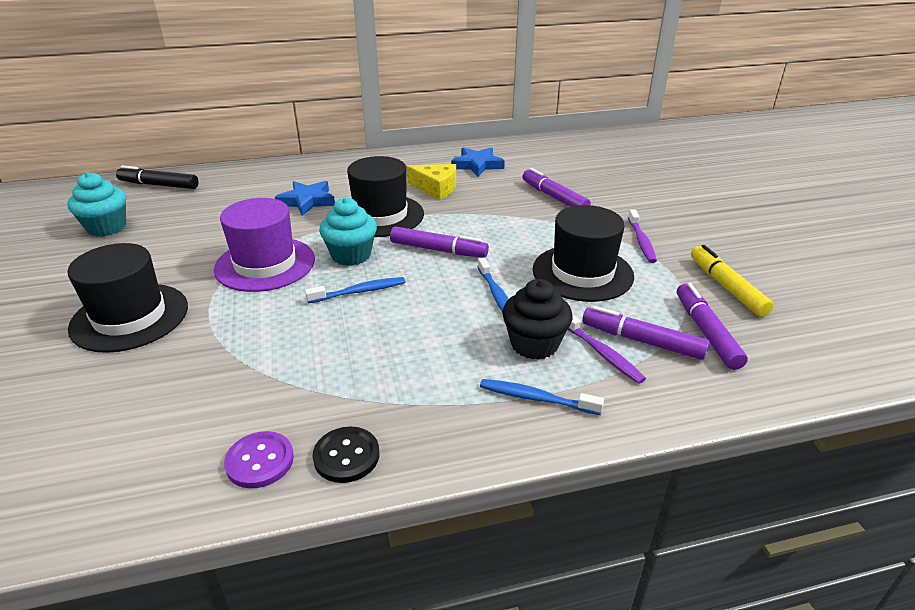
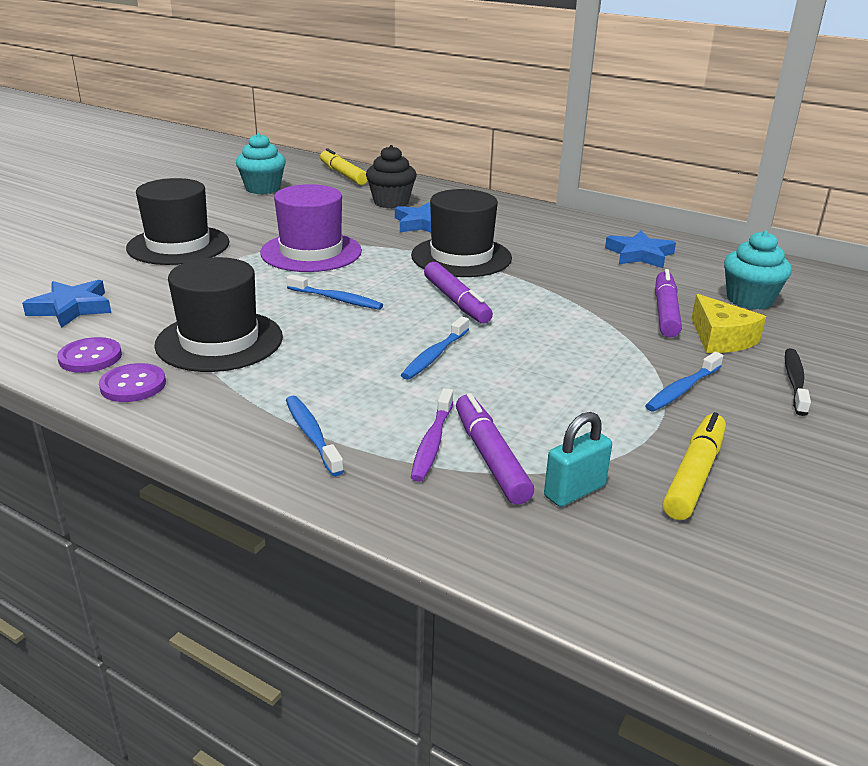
camera: 45 degrees right, 5 degrees down
(143, 433) = (71, 308): none -> blue star
(159, 185) = (343, 174): black marker -> yellow marker
(346, 456) = (133, 385): black button -> purple button
(351, 255) = (380, 273): turquoise cupcake -> turquoise cupcake (749, 300)
(436, 188) = (555, 257): yellow cheese -> yellow cheese (720, 338)
(534, 344) = (390, 403): black cupcake -> black cupcake (391, 202)
(582, 273) = (553, 380): black hat -> black hat (219, 341)
(641, 241) = (682, 389): purple toothbrush -> blue toothbrush
(671, 209) = (794, 381): none -> black toothbrush
(706, 332) = (574, 491): purple marker -> turquoise padlock

